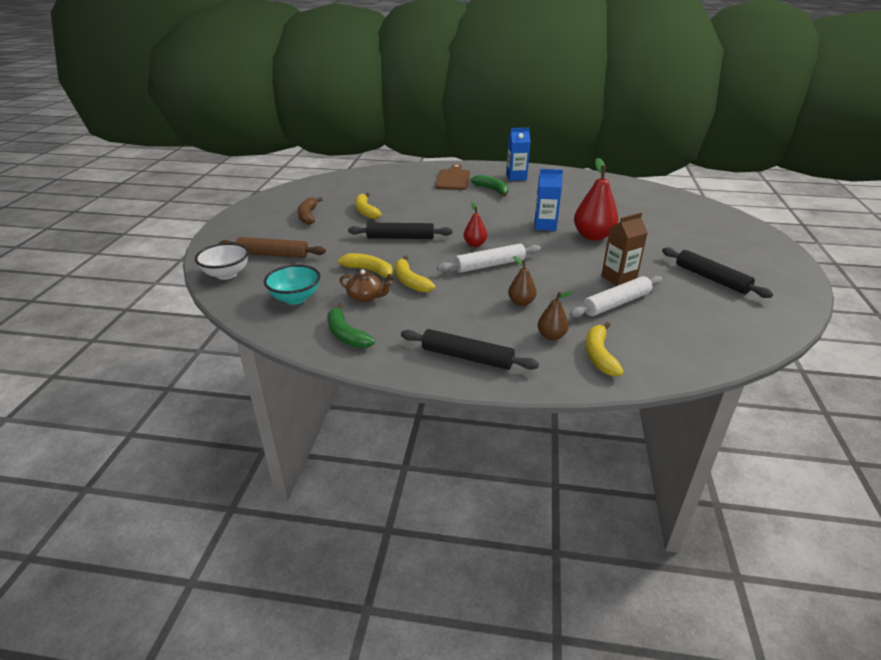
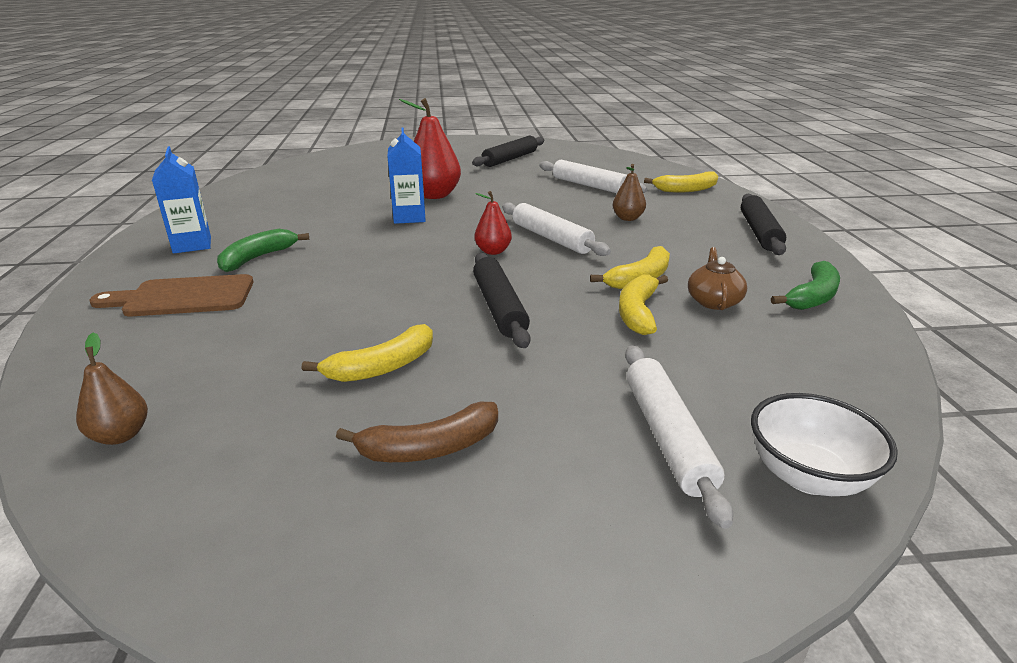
camera: 105 degrees left, 5 degrees down
(273, 254) = (667, 436): brown rolling pin -> white rolling pin
(295, 298) = (785, 357): turquoise bowl -> none
(551, 336) = (677, 205): brown pear -> brown pear (121, 435)
(618, 278) = (536, 185): brown carton -> none

